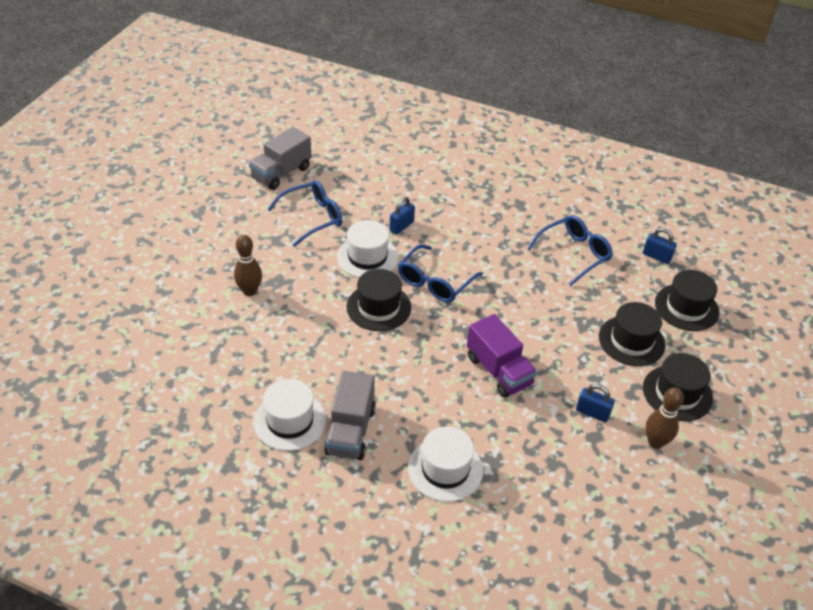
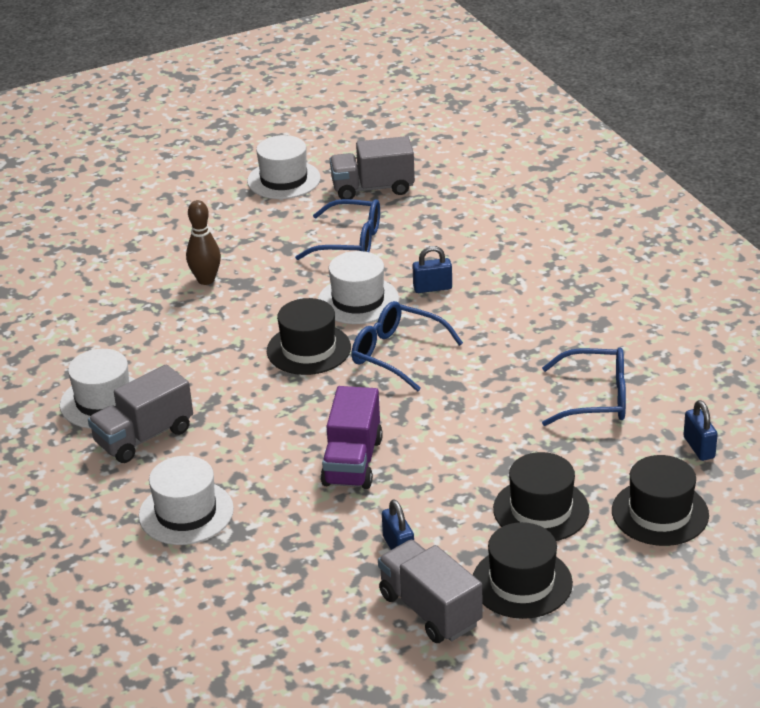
camera: 45 degrees right, 10 degrees down
(214, 192) = (283, 180): none -> white hat
(435, 282) = (396, 354): blue glasses -> blue glasses turned 45 degrees clockwise
(655, 442) = (429, 610): brown bowling pin -> grey truck

